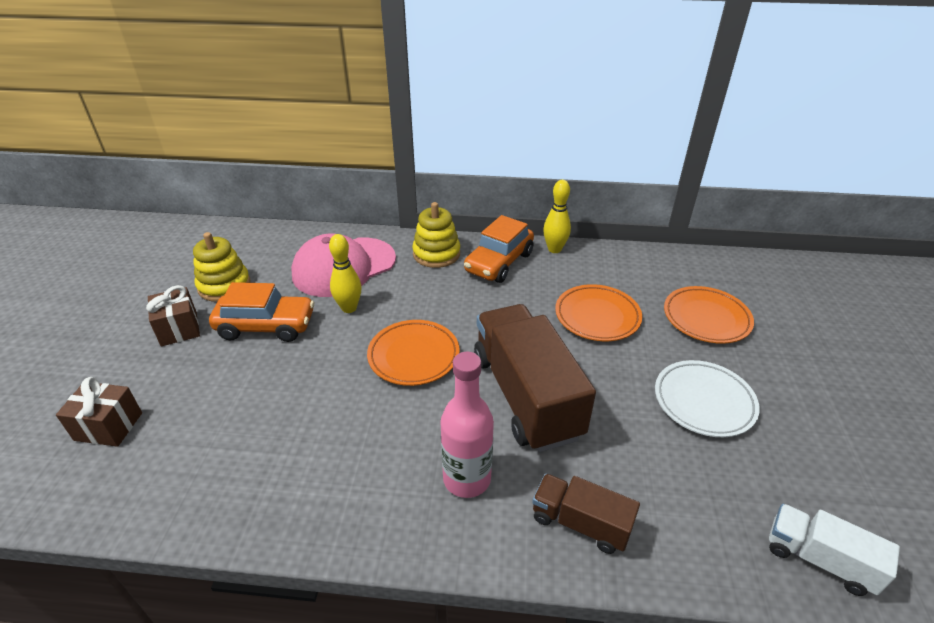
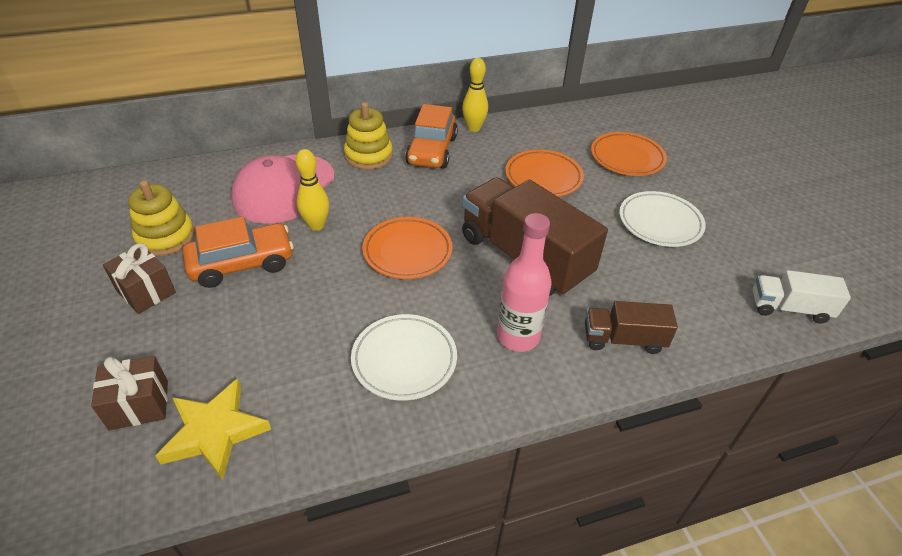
camera: 25 degrees left, 5 degrees up
(145, 473) = (214, 432): none -> yellow star
(342, 464) = (404, 360): none -> white plate

